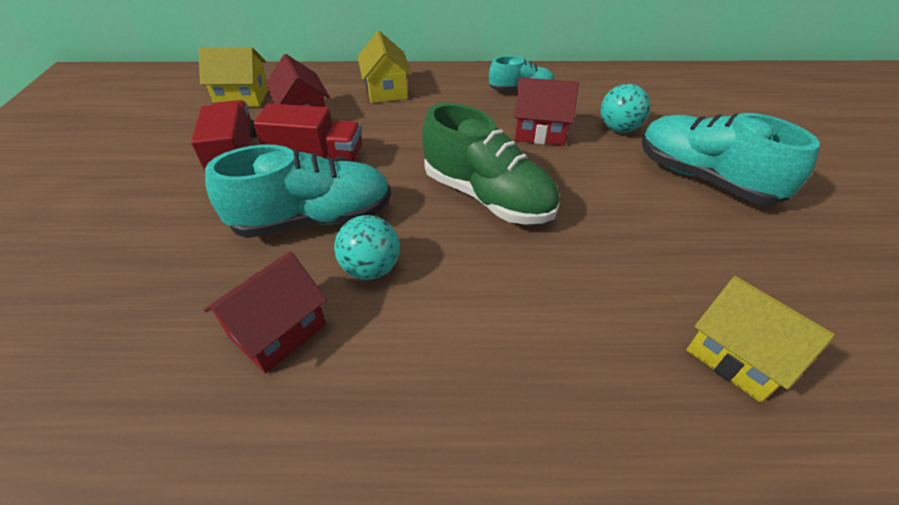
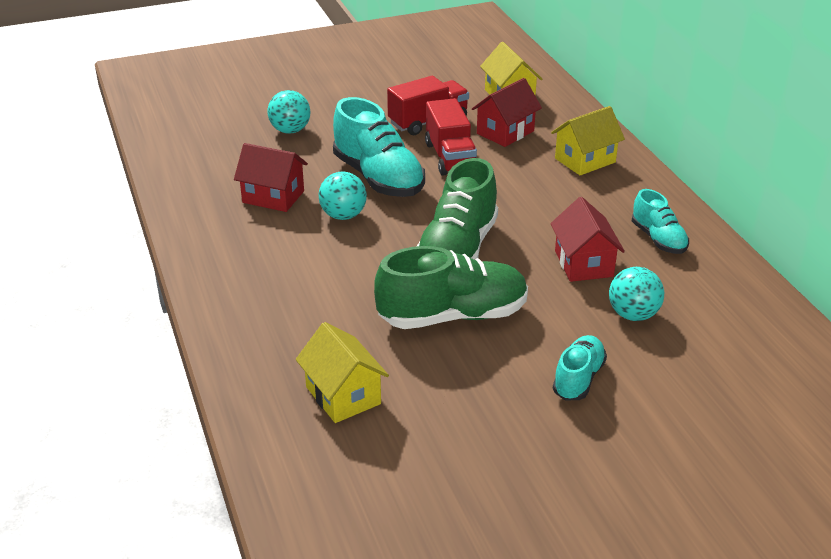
camera: 70 degrees right, 10 degrees down
(128, 274) = (290, 130): none -> turquoise ball
(599, 228) = (452, 316): none -> green shoe
(704, 178) = (578, 379): turquoise shoe -> turquoise shoe, size x0.56
(736, 356) = (343, 395): yellow house -> yellow house turned 60 degrees counterclockwise

